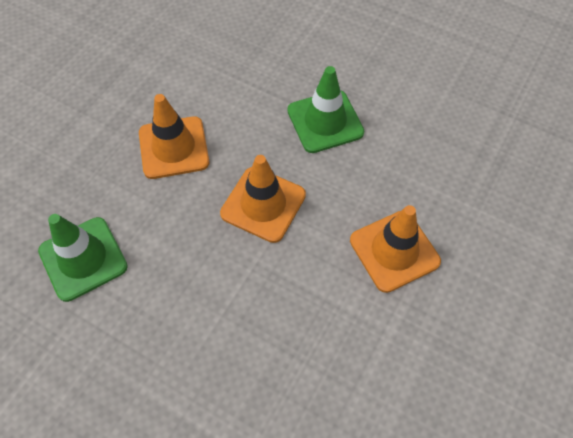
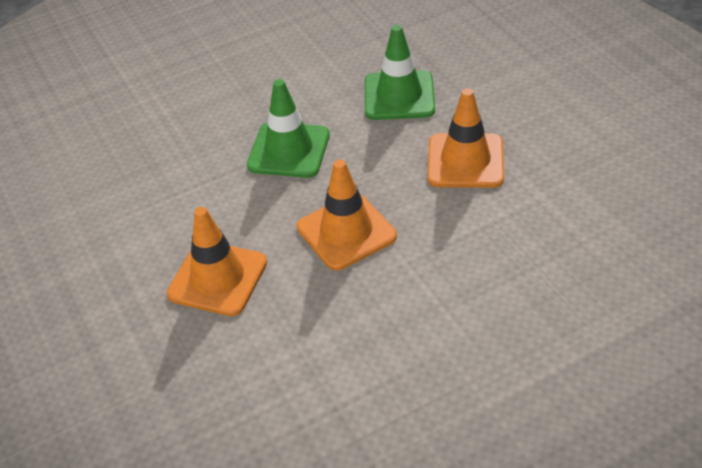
camera: 55 degrees left, 15 degrees down
(83, 259) = (296, 408): green traffic cone -> green traffic cone (399, 96)

